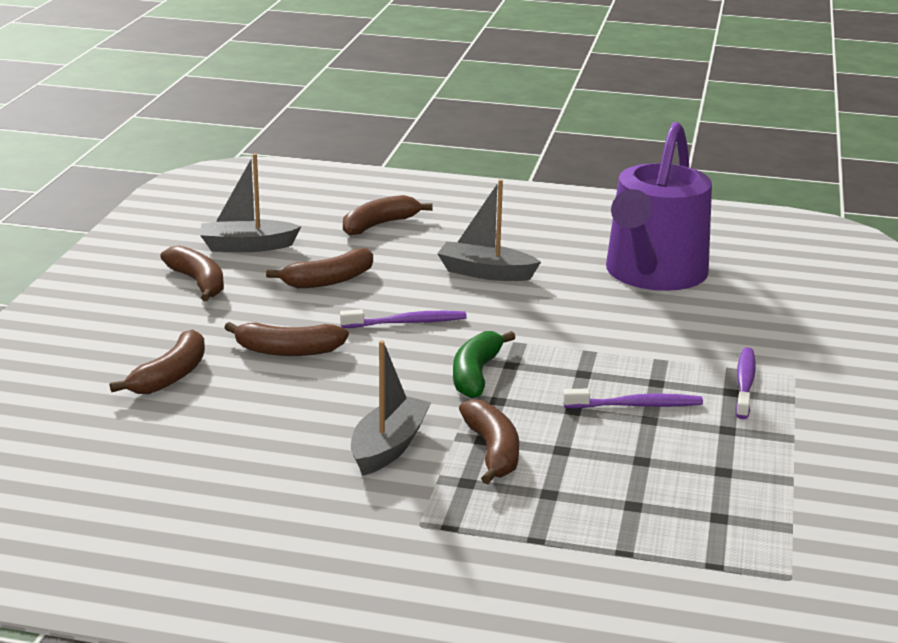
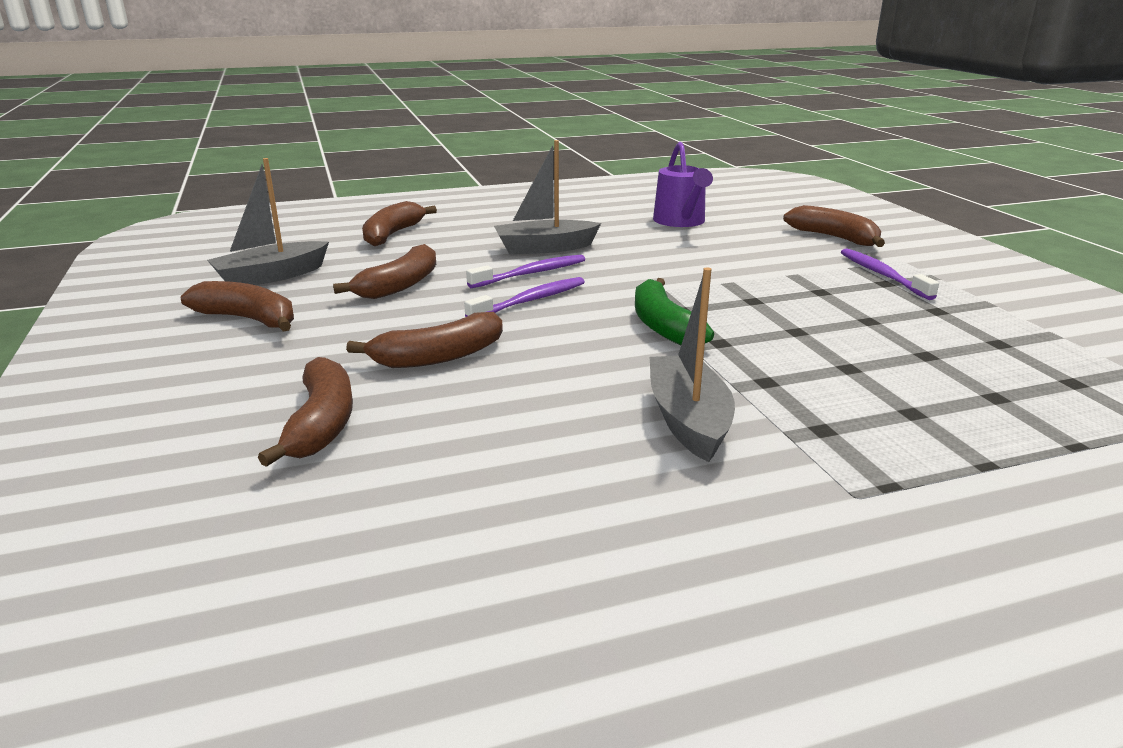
camera: 30 degrees left, 0 degrees up
(492, 451) = (793, 390): brown banana -> brown banana (835, 238)
(636, 405) = (838, 313): purple toothbrush -> purple toothbrush (531, 274)
(653, 274) = (681, 221): purple watering can -> purple watering can, size x0.53

